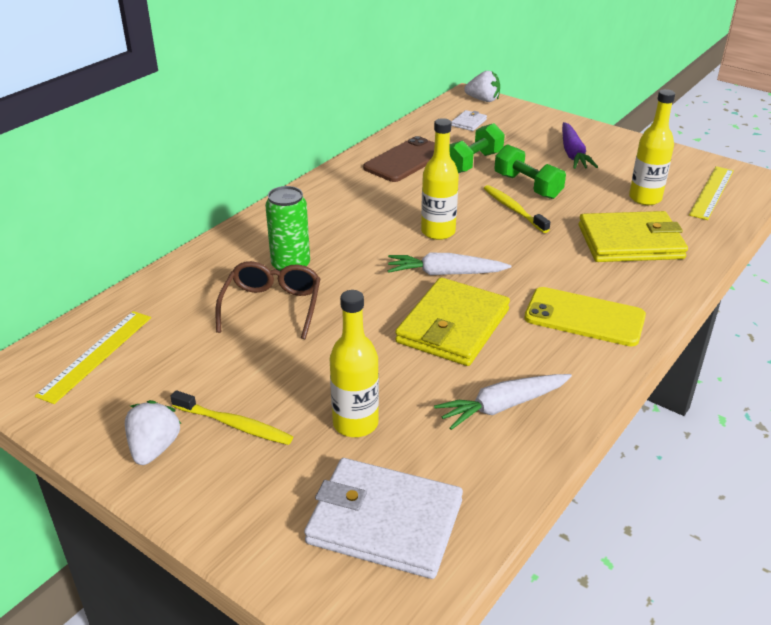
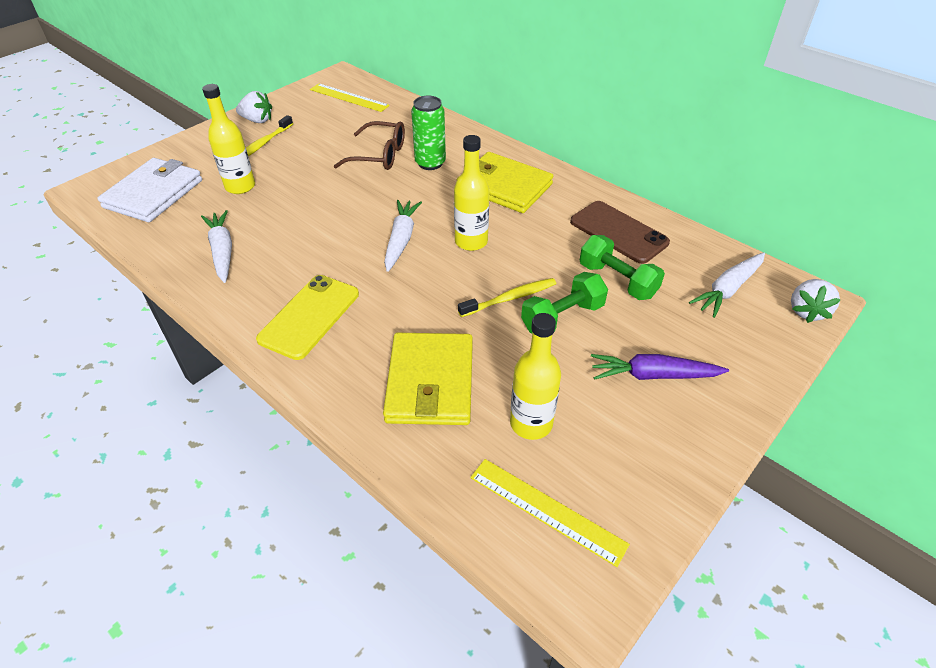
camera: 95 degrees right, 10 degrees up
(453, 326) = (325, 237): yellow wallet -> yellow wallet (504, 186)
(469, 122) = (728, 289): white wallet -> white carrot

